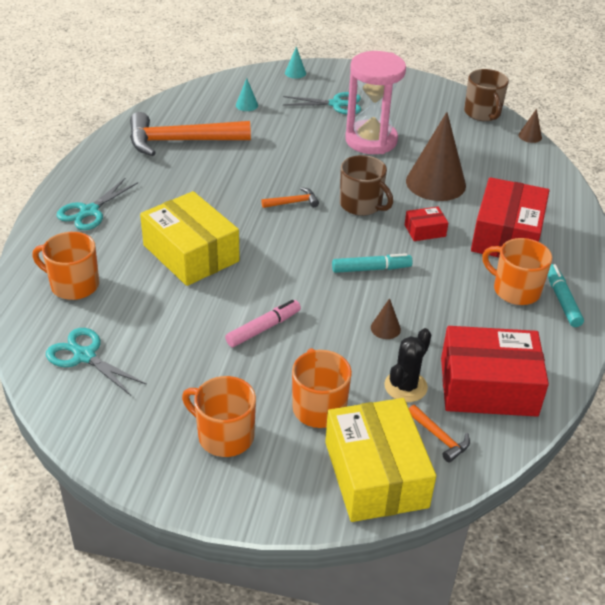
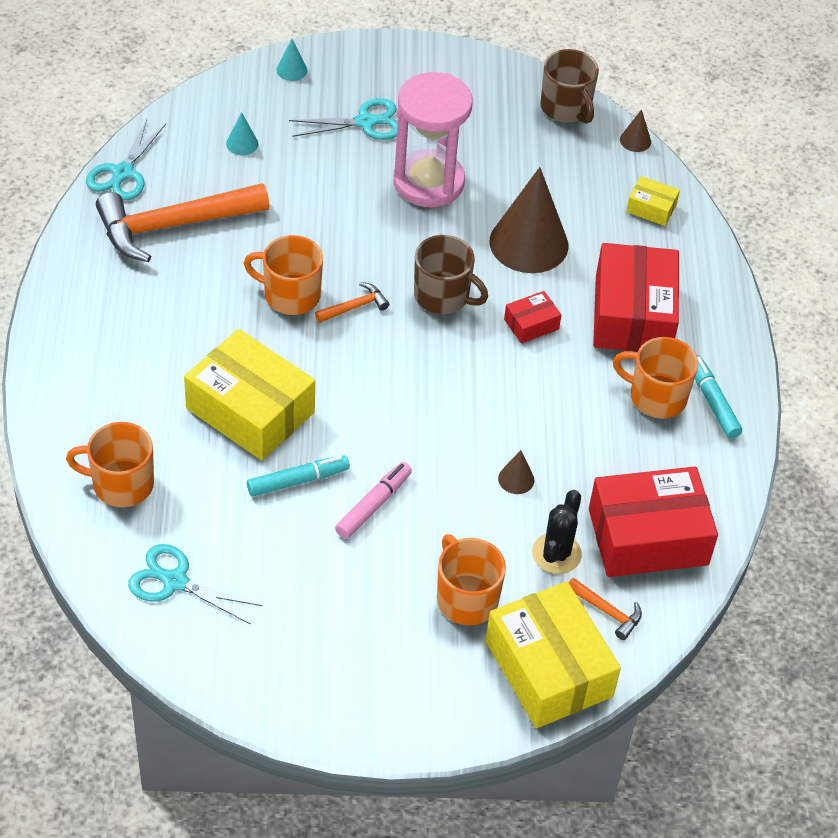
camera: 15 degrees left, 10 degrees up
(89, 211) = (95, 366): turquoise scissors -> turquoise scissors (123, 173)
(224, 435) = (371, 654): orange mug -> orange mug (290, 295)
(371, 269) = (479, 395): turquoise marker -> turquoise marker (298, 481)
(534, 175) = (651, 208): none -> yellow box

